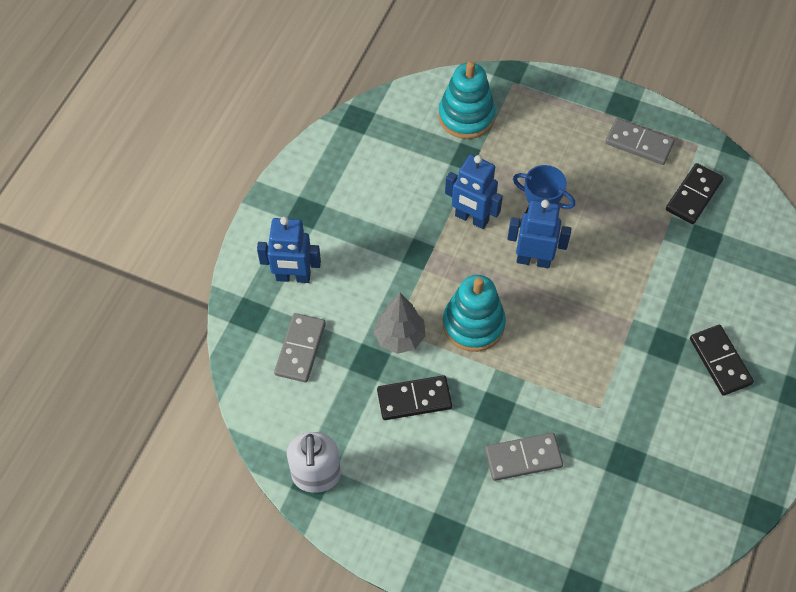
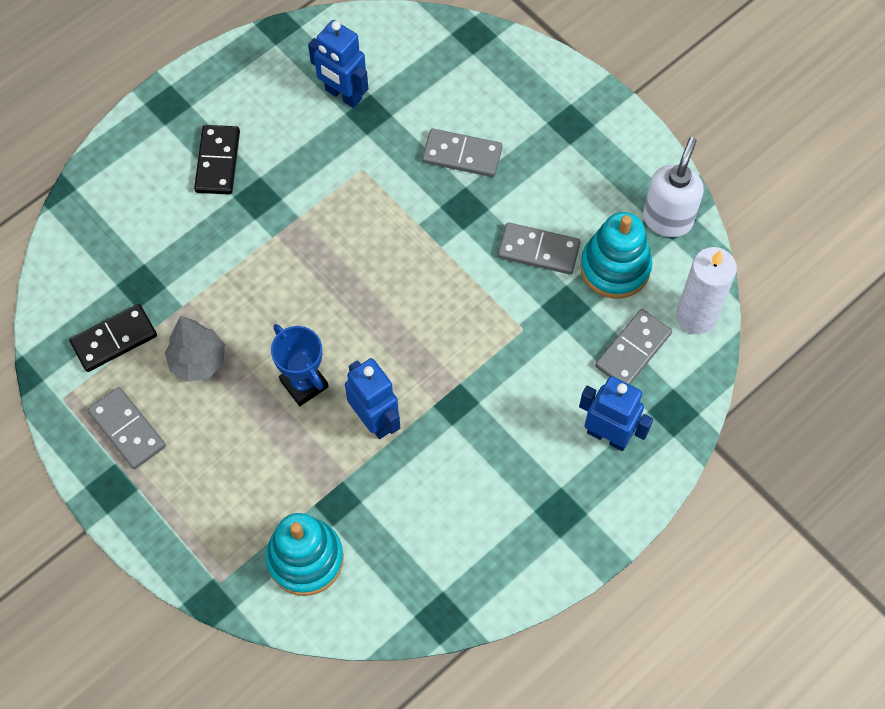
camera: 155 degrees left, 5 degrees up
(259, 398) = (696, 316): none -> white candle
(399, 337) = (523, 318): grey tree -> grey tree (198, 361)
(414, 399) = (538, 250): black domino -> grey domino
(473, 324) = (439, 300): turquoise stacking toy -> turquoise stacking toy (615, 267)
(533, 260) = (335, 342): blue robot -> blue robot (343, 95)

